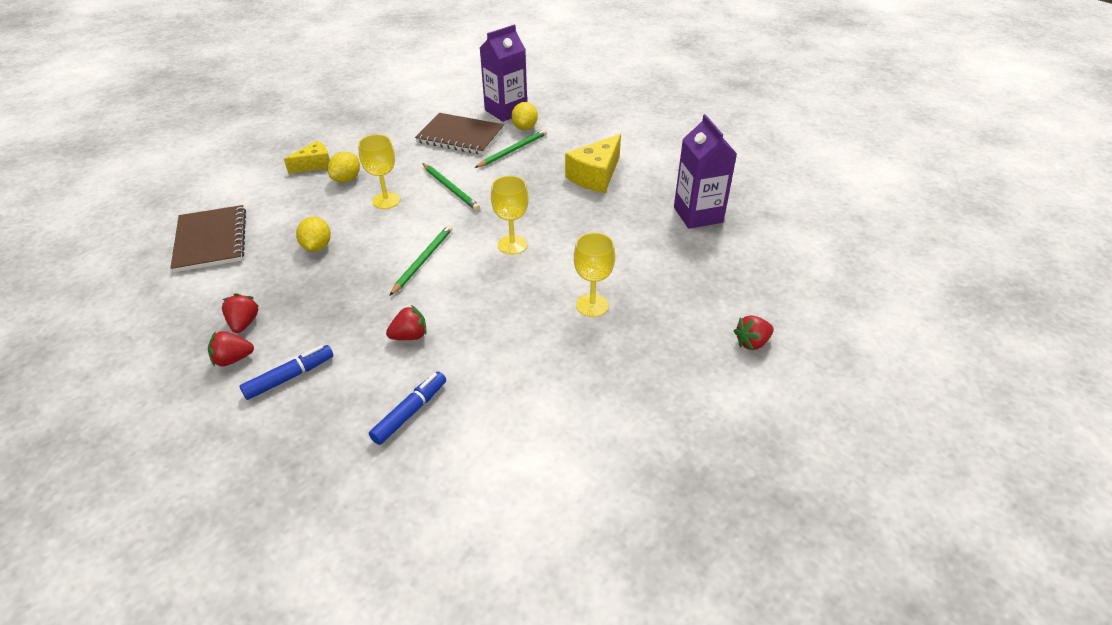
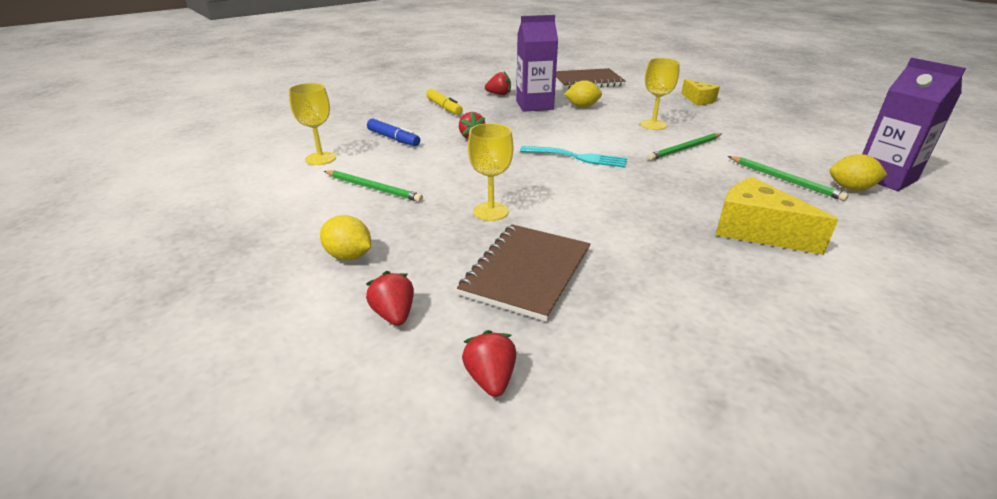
camera: 95 degrees right, 10 degrees down
(233, 359) = (466, 94): red strawberry -> red strawberry (490, 379)
(290, 377) = (444, 107): blue marker -> yellow marker
(347, 179) = (681, 111): yellow lemon -> yellow lemon (349, 256)
(423, 260) = (566, 139): green pencil -> green pencil (373, 188)
(460, 136) = (796, 153): brown notebook -> brown notebook (526, 272)
(471, 252) = (578, 157): none -> turquoise fork
(512, 245) = (592, 175): yellow goblet -> yellow goblet (321, 158)
(698, 215) = (687, 312): purple carton -> purple carton (534, 105)

